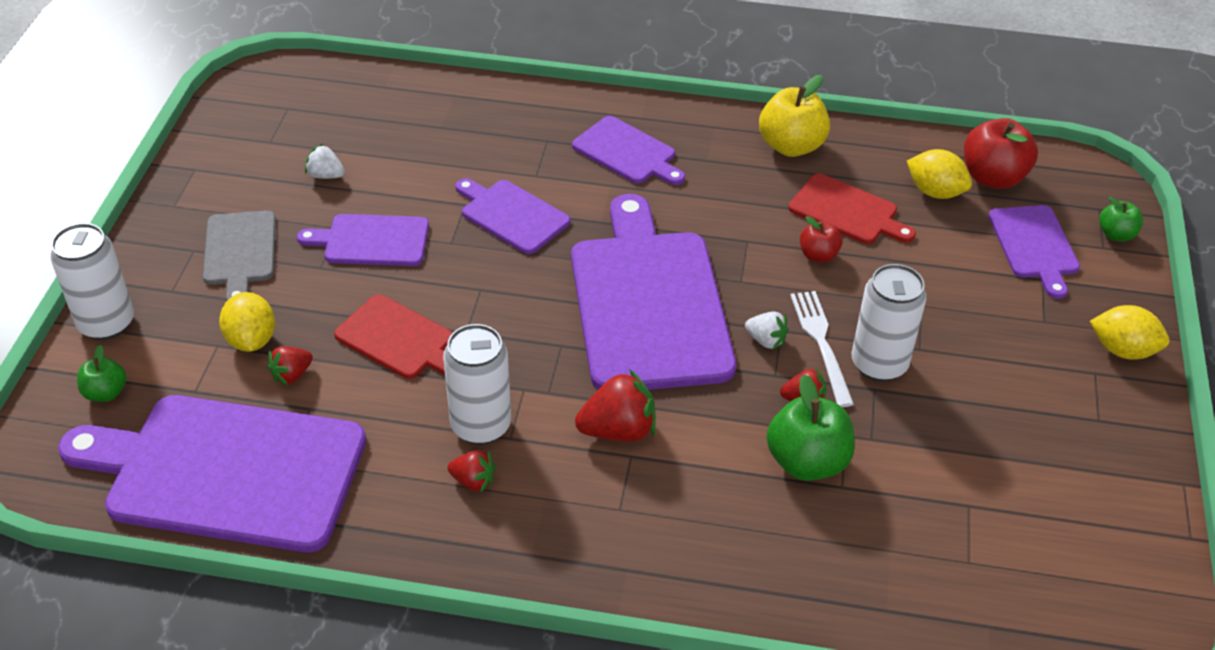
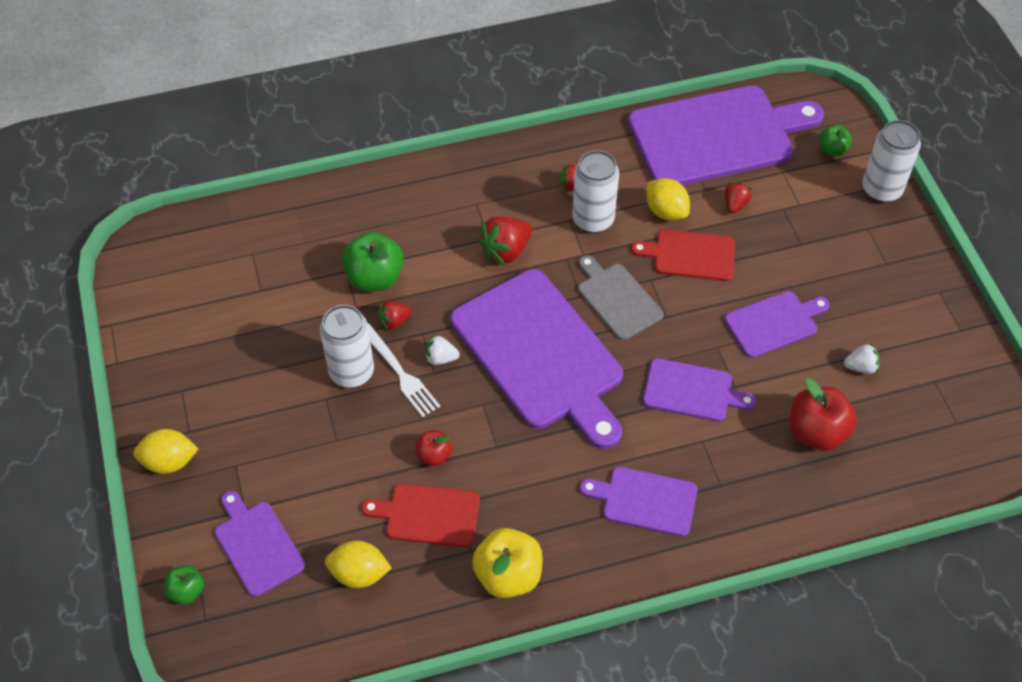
camera: 155 degrees right, 10 degrees up
(240, 252) = (854, 275): grey cutting board -> grey cutting board (617, 299)
(251, 340) = (782, 216): yellow lemon -> yellow lemon (666, 211)
(993, 177) = (311, 617): red apple -> red apple (816, 432)

